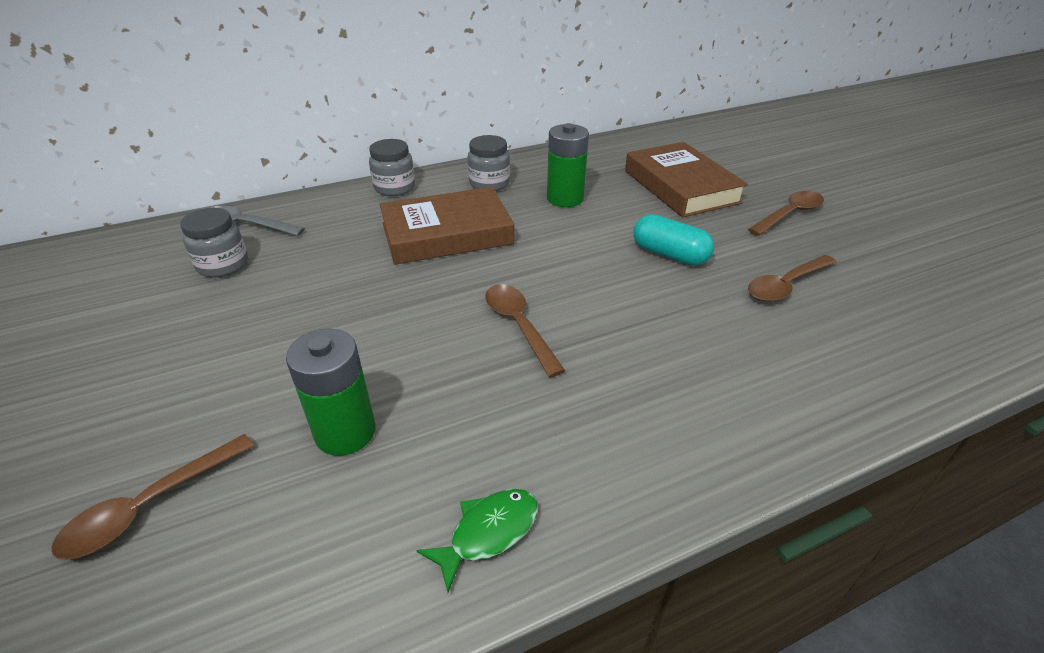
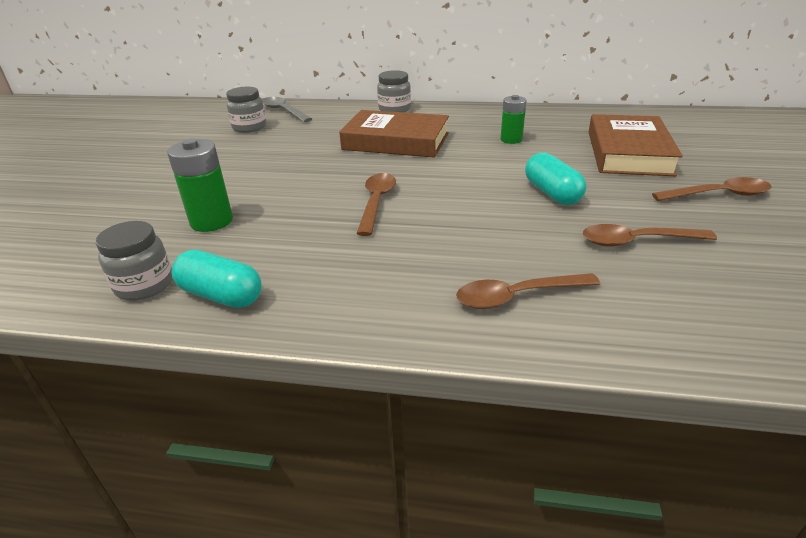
camera: 35 degrees right, 5 degrees down
(150, 506) = (96, 219): brown spoon -> brown spoon (517, 296)
(488, 533) = (221, 295): green fish -> turquoise capsule
(489, 183) = (464, 119): grey jar -> grey jar (144, 285)
(565, 198) = (511, 139): green battery -> green battery, size x0.66

